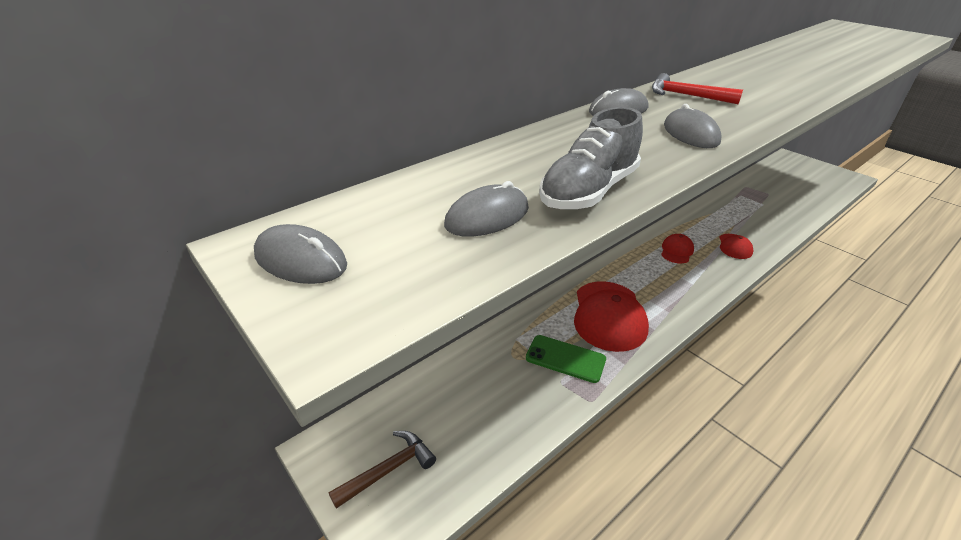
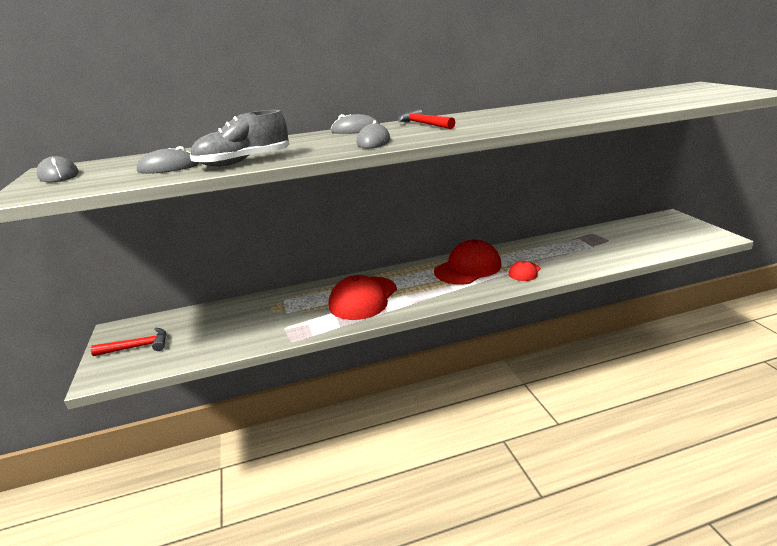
camera: 25 degrees right, 10 degrees down
(388, 470) = (137, 347): brown hammer -> red hammer
(565, 359) = (303, 316): green phone -> none
(676, 251) = (468, 268): red cap -> red cap, size x1.97

